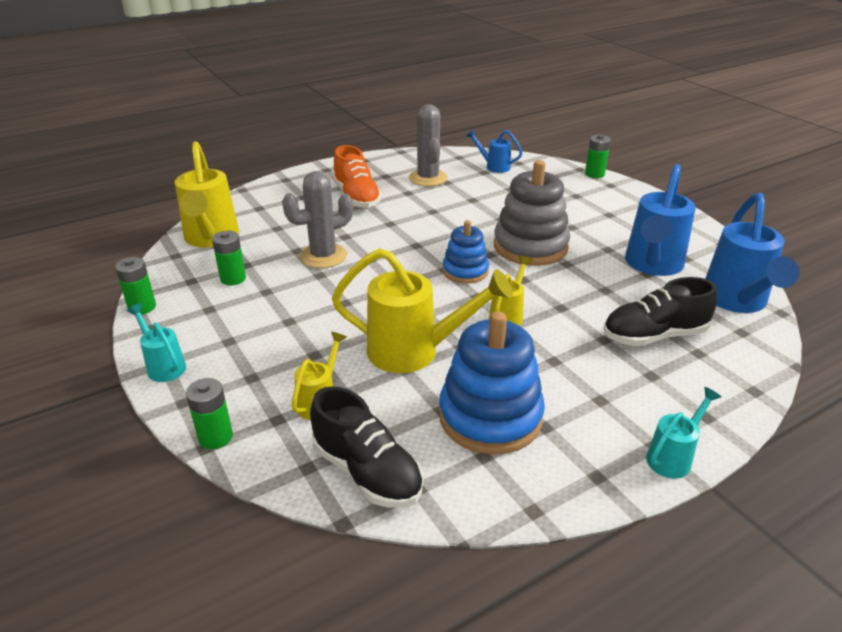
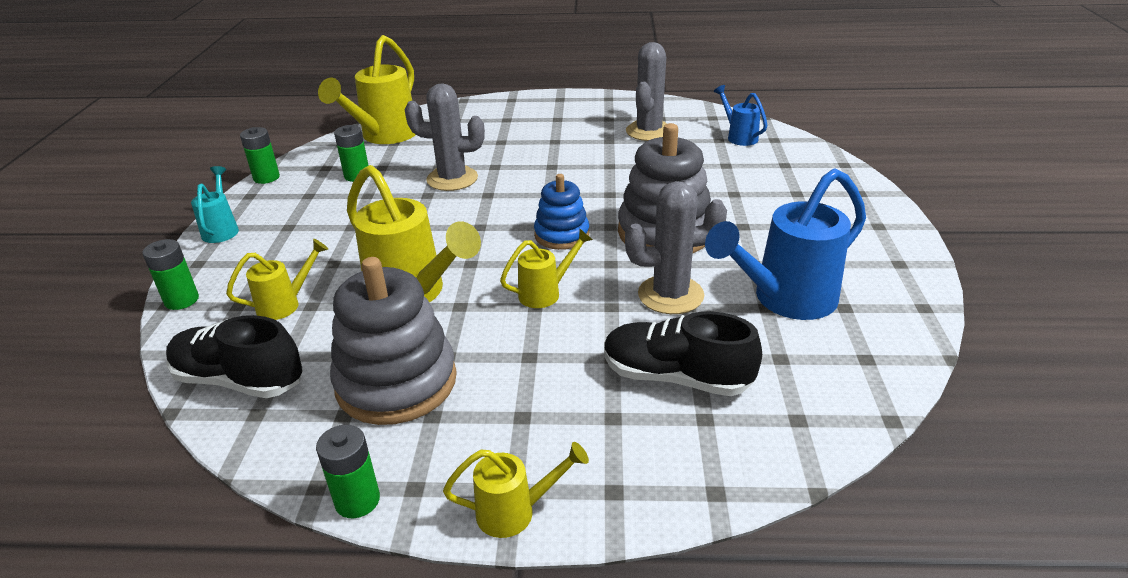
camera: 35 degrees right, 0 degrees up
(357, 197) = (553, 133): orange shoe -> none
(367, 472) = (239, 380): black shoe -> black shoe turned 120 degrees clockwise
(490, 417) = (396, 382): blue stacking toy -> grey stacking toy
(586, 286) = (670, 295): none -> grey cactus
(594, 174) = (855, 175): green battery -> green battery (357, 500)
(673, 457) = (516, 512): turquoise watering can -> yellow watering can
(737, 302) = (842, 382): blue watering can -> none

